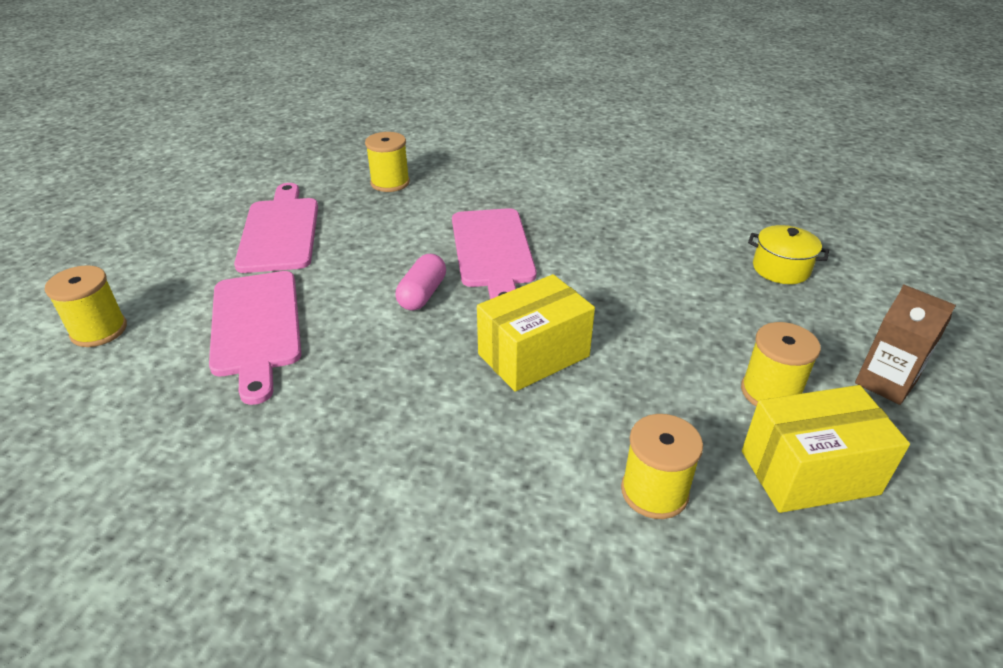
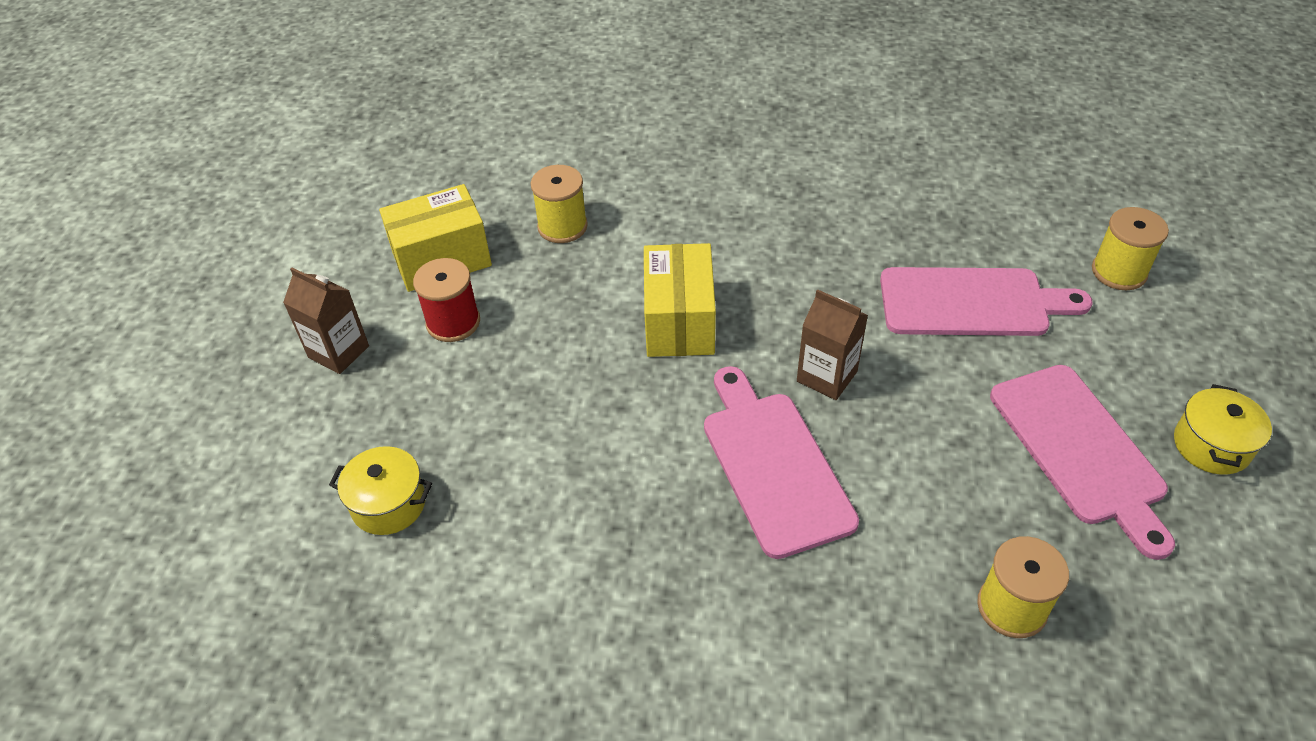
camera: 170 degrees right, 10 degrees up
(196, 222) = (1211, 445): none -> yellow pot
(256, 327) = (971, 303): pink cutting board -> pink cutting board turned 120 degrees clockwise
(422, 294) = (827, 376): pink capsule -> brown carton
(533, 355) = (679, 321): yellow box -> yellow box turned 45 degrees counterclockwise
(770, 392) = (453, 322): yellow spool -> red spool

